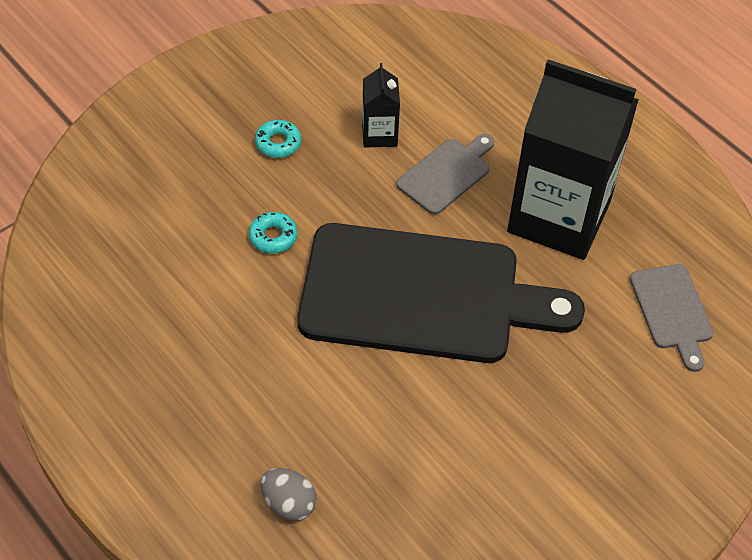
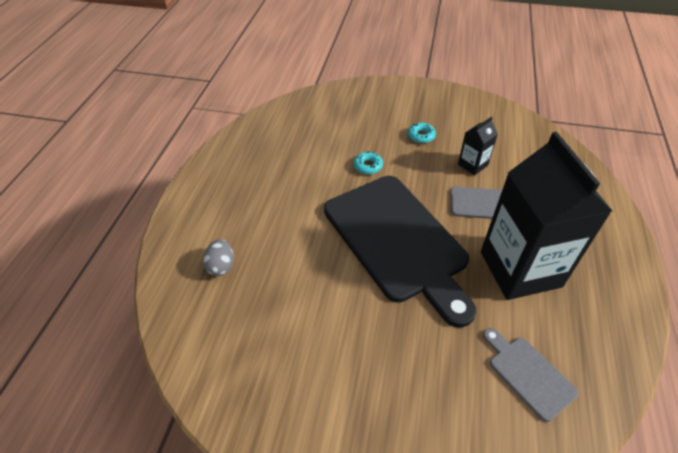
camera: 55 degrees right, 5 degrees down
(672, 311) = (528, 374): grey cutting board -> grey cutting board turned 105 degrees clockwise

